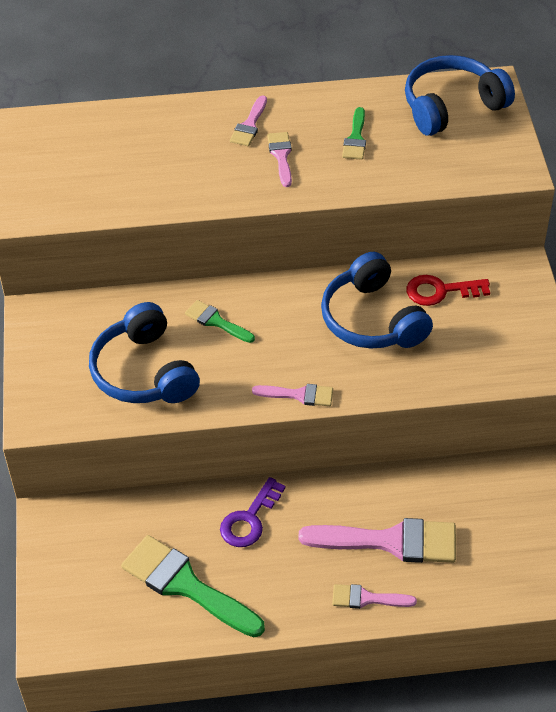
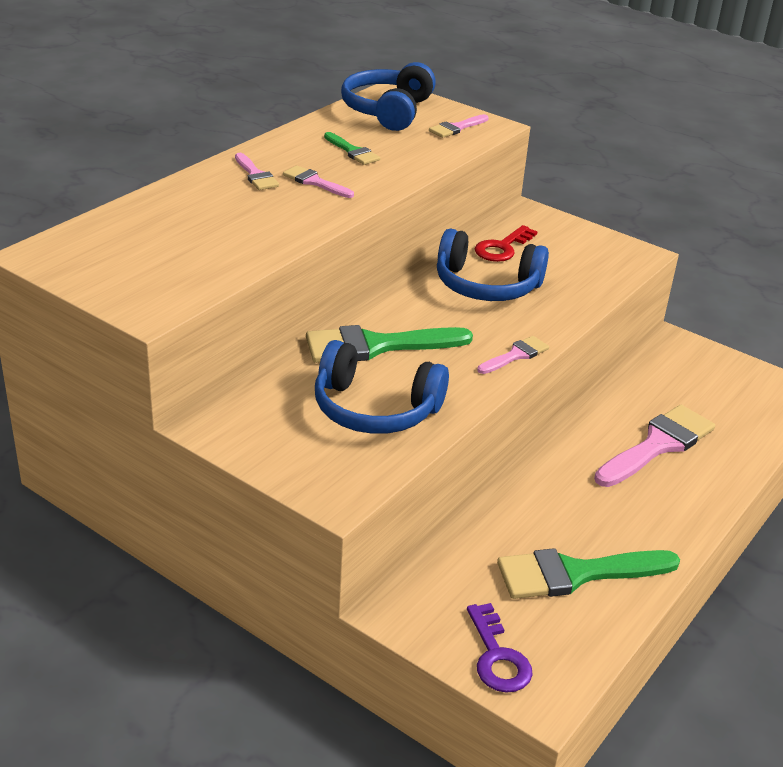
camera: 50 degrees left, 15 degrees down
(216, 321) = (376, 346): green brush -> green brush, size x1.93
(249, 519) = (548, 497): purple key -> purple key (497, 657)
(367, 598) = (701, 489): pink brush -> pink brush (456, 128)

